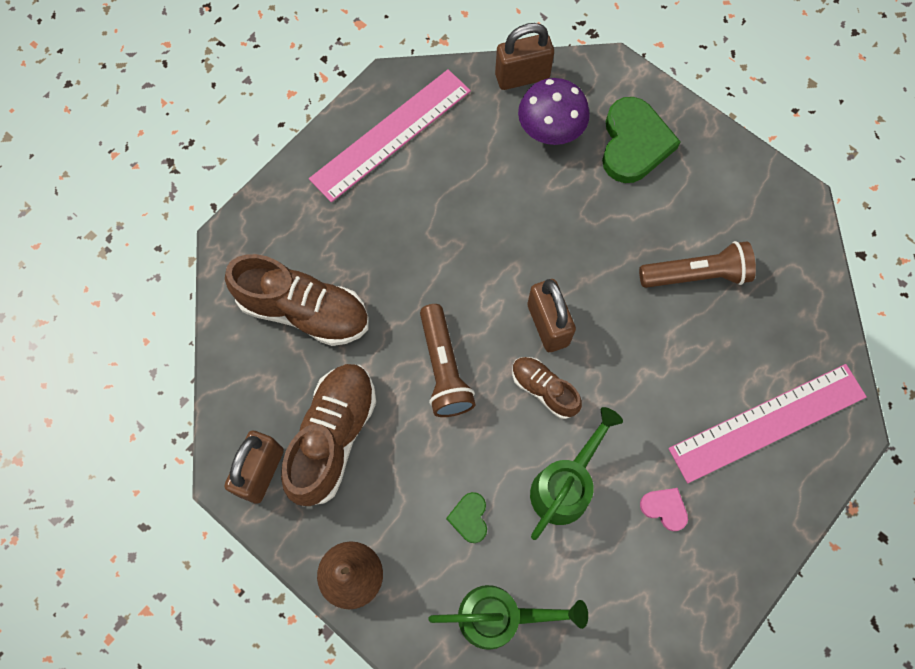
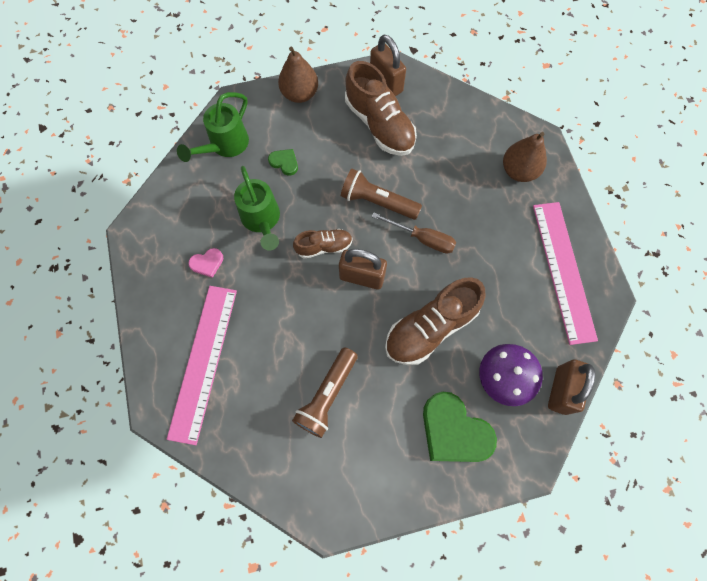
camera: 125 degrees right, 0 degrees up
(293, 240) = (519, 171): none -> brown pear
(304, 311) = (466, 151): brown shoe -> brown shoe (430, 328)
(455, 290) = (422, 239): none -> brown screwdriver

